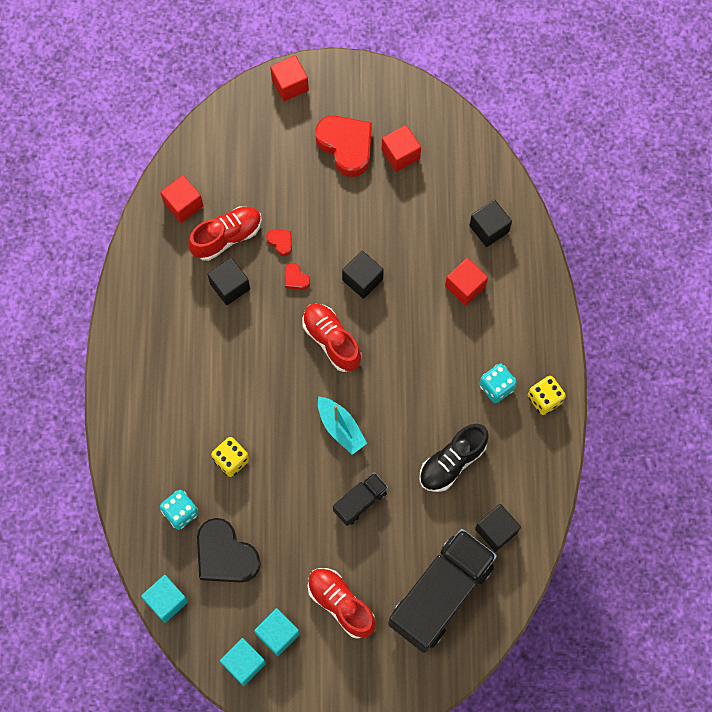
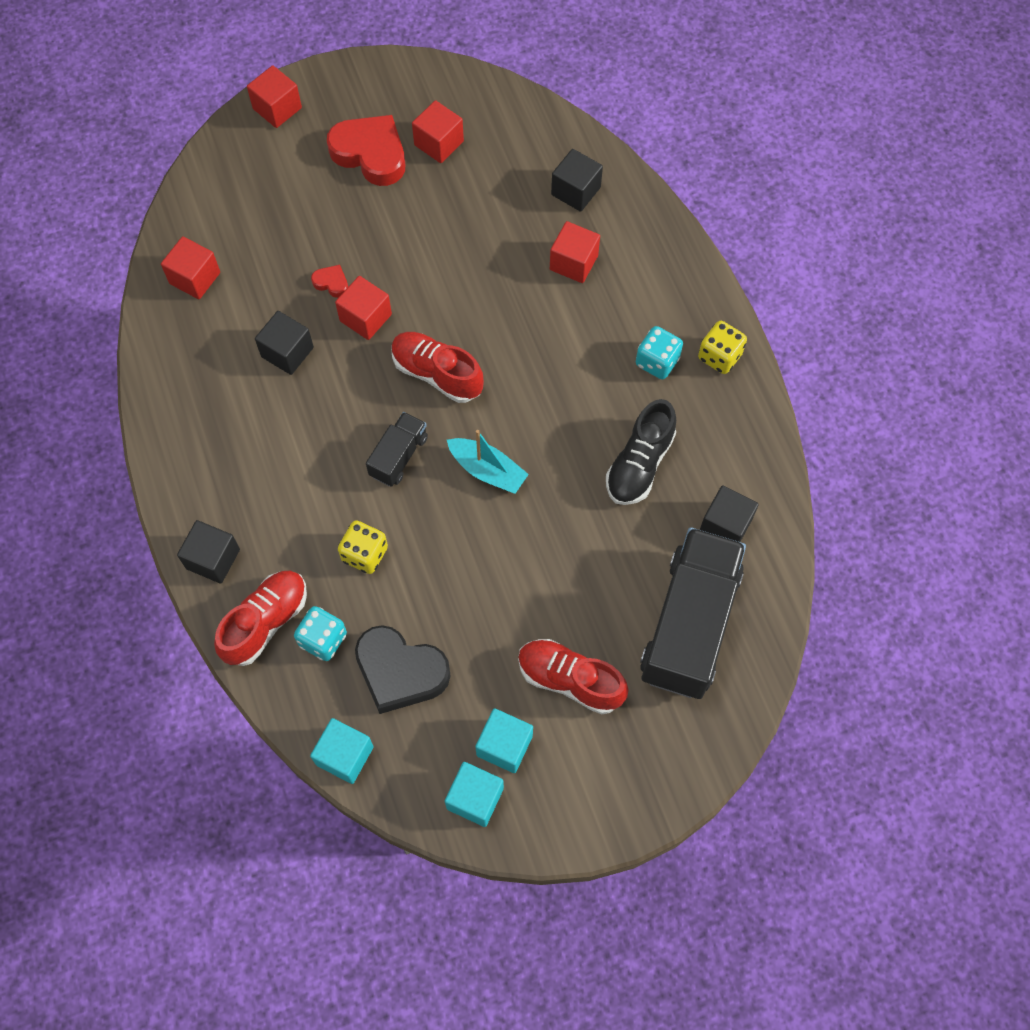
camera: 20 degrees left, 5 degrees down
(227, 237) = (263, 298): red shoe -> red shoe (265, 622)
(295, 278) = (365, 317): red heart -> red cube
(360, 501) = (545, 548): black truck -> black truck (398, 456)
(362, 279) = (447, 293): black cube -> black cube (213, 559)

